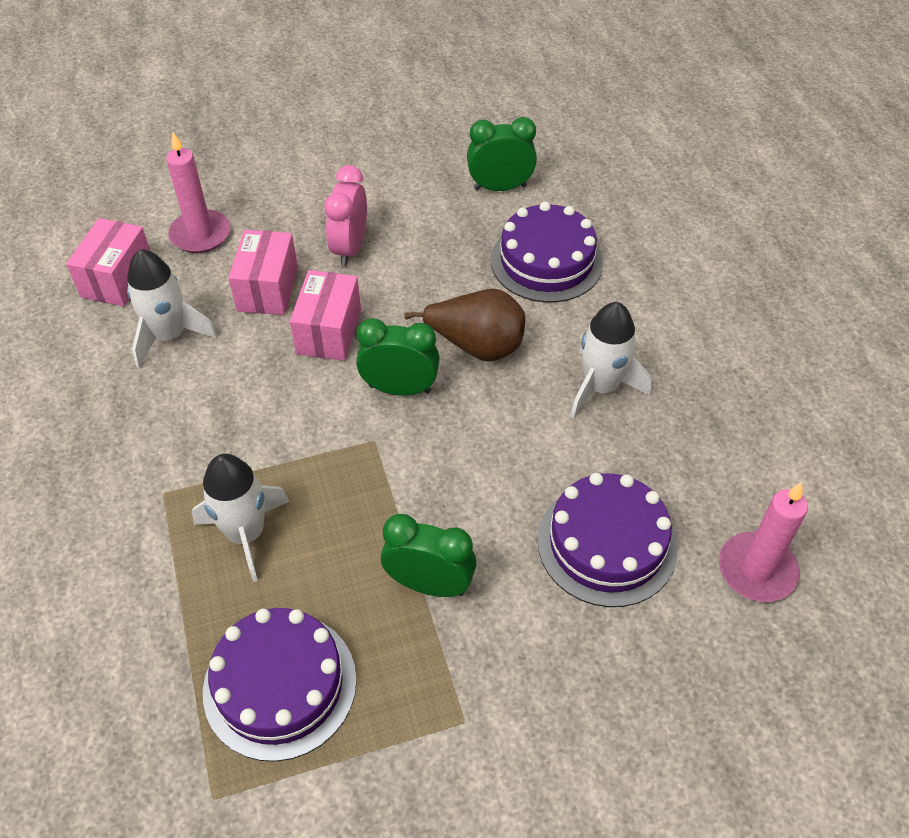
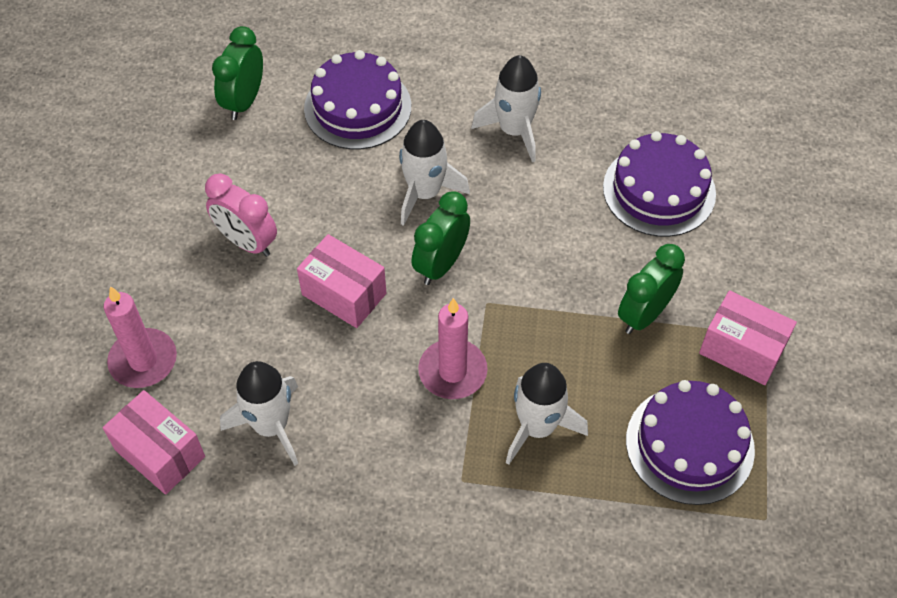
camera: 65 degrees left, 5 degrees up
(267, 289) = (259, 325): pink box -> pink box (741, 350)
(476, 346) = (424, 193): brown pear -> white rocket
(756, 570) = (718, 116): pink candle -> pink candle (452, 371)

